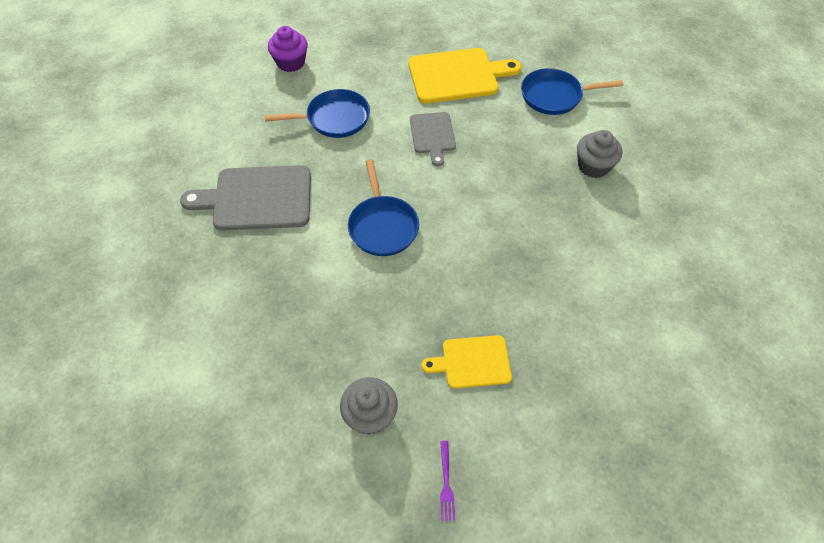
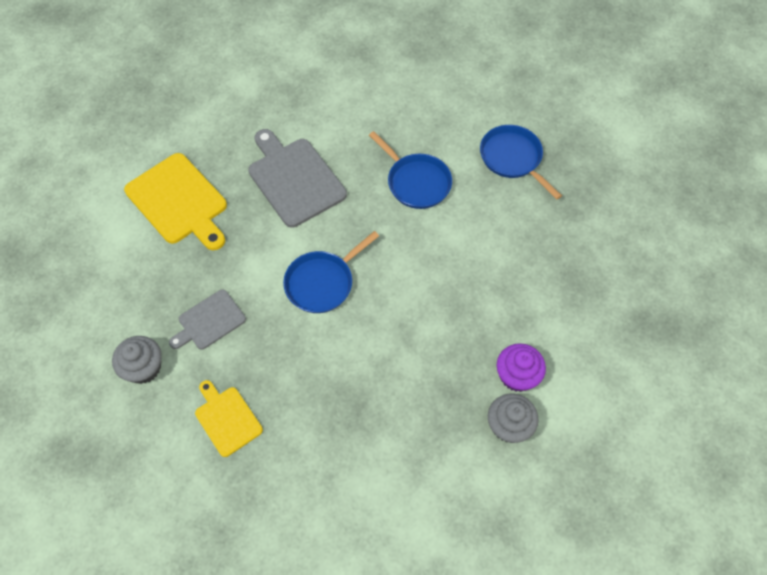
camera: 60 degrees right, 5 degrees up
(291, 62) = (458, 112): purple cupcake -> purple cupcake (517, 375)
(432, 135) = (451, 267): grey cutting board -> grey cutting board (209, 321)
(446, 483) = (113, 450): purple fork -> none
(457, 75) = (543, 249): yellow cutting board -> yellow cutting board (179, 201)
(554, 96) = (581, 348): blue pan -> blue pan (513, 158)

